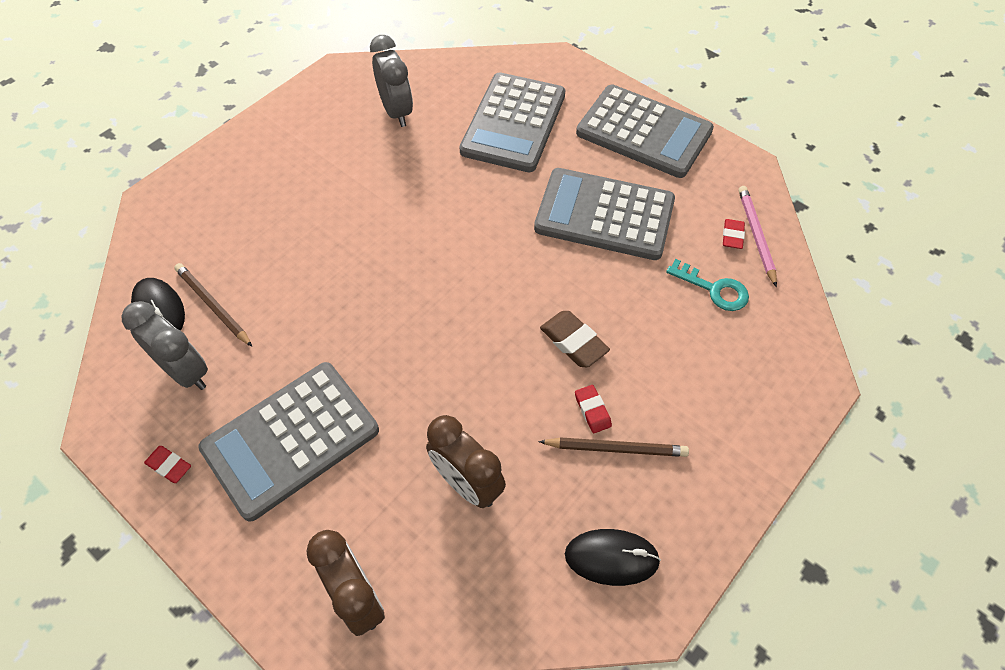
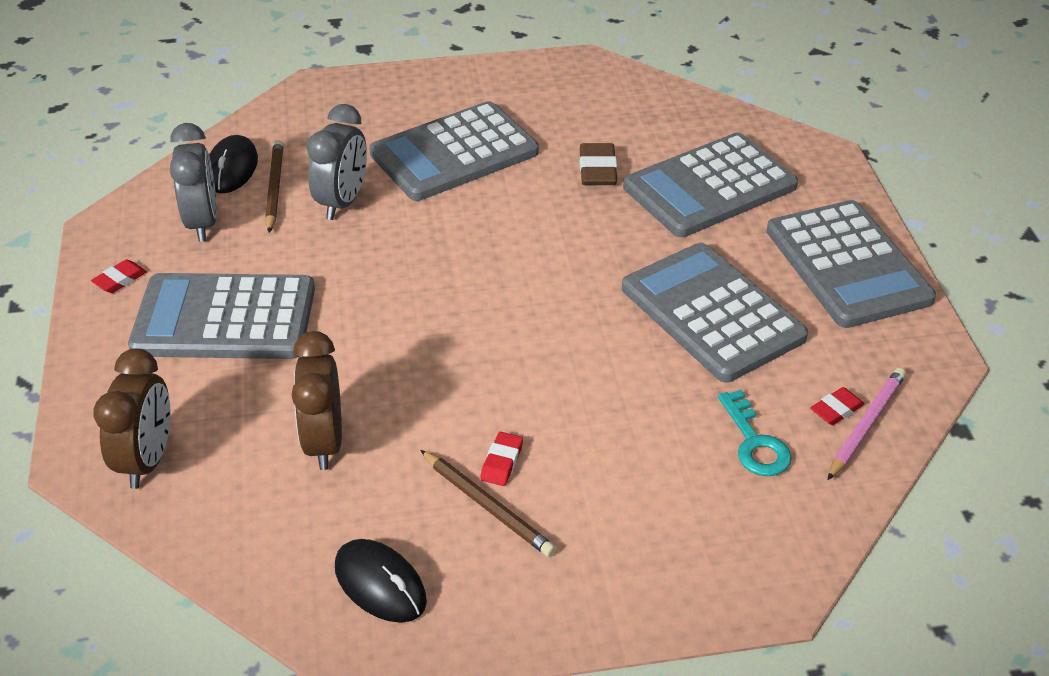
camera: 40 degrees right, 15 degrees down
(169, 466) = (120, 280): red eraser -> red eraser turned 60 degrees clockwise
(321, 195) = (454, 153): none -> grey calculator
(396, 112) = (601, 121): grey clock -> grey clock (342, 202)
(573, 342) = (550, 397): brown eraser -> brown eraser (597, 170)

